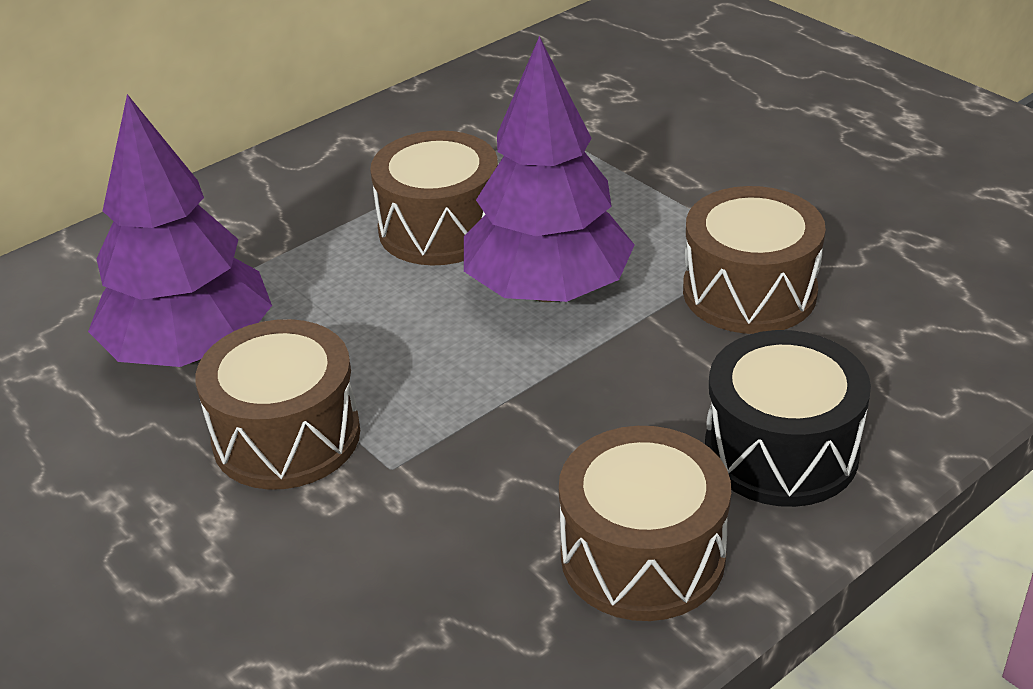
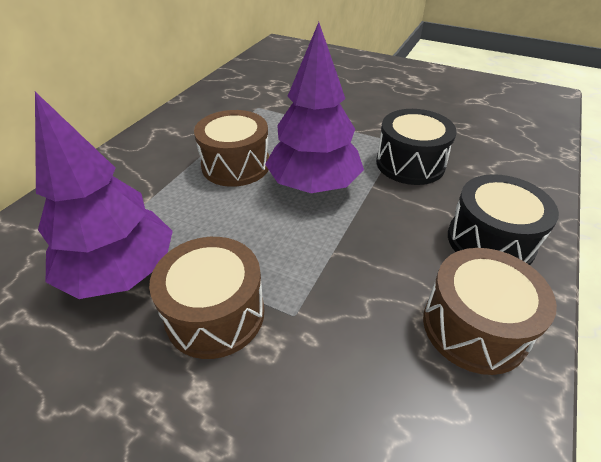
camera: 25 degrees left, 5 degrees up
(749, 292) = (410, 164): brown drum -> black drum

